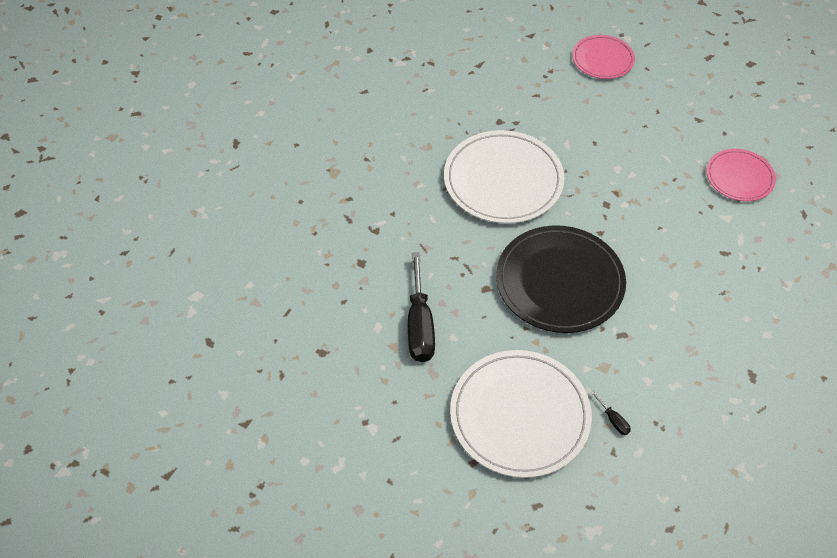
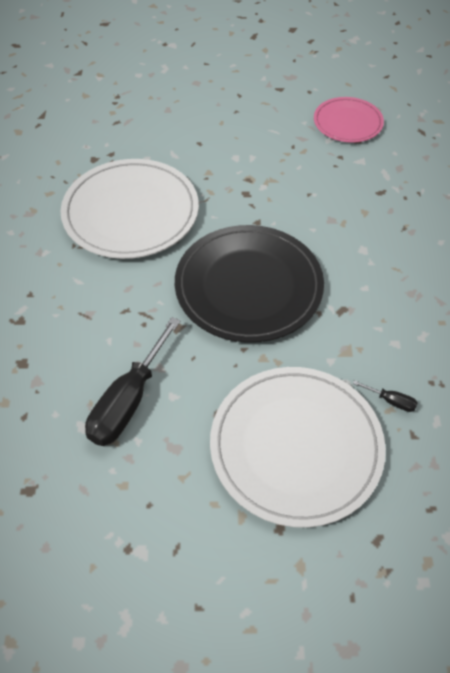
camera: 30 degrees left, 0 degrees up
(420, 325) = (128, 401): black screwdriver -> black screwdriver turned 60 degrees clockwise
(602, 59) = (160, 69): pink plate -> none

